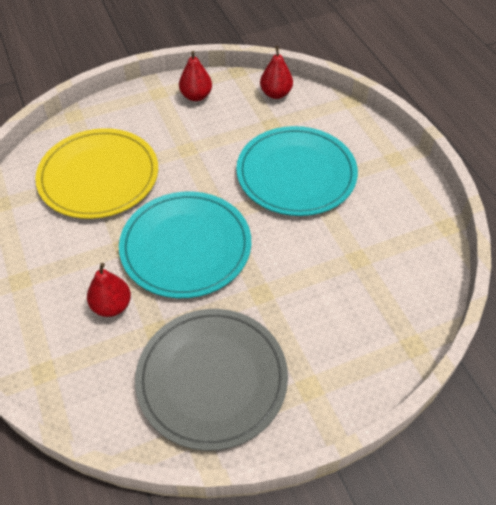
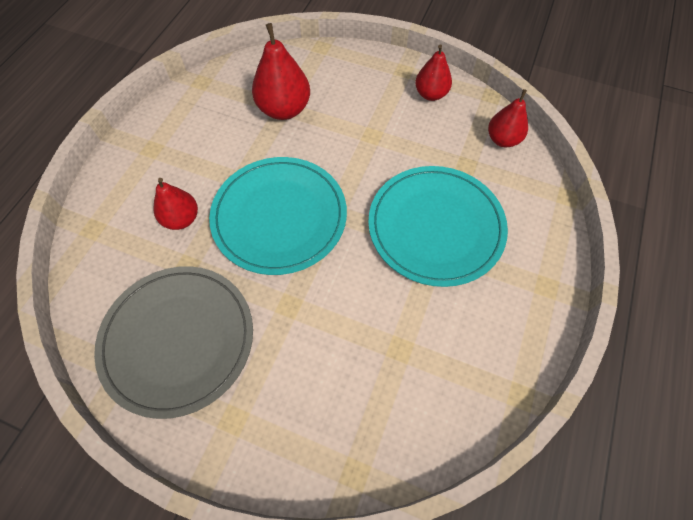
camera: 45 degrees right, 10 degrees up
(99, 176) = (284, 109): yellow plate -> red pear

